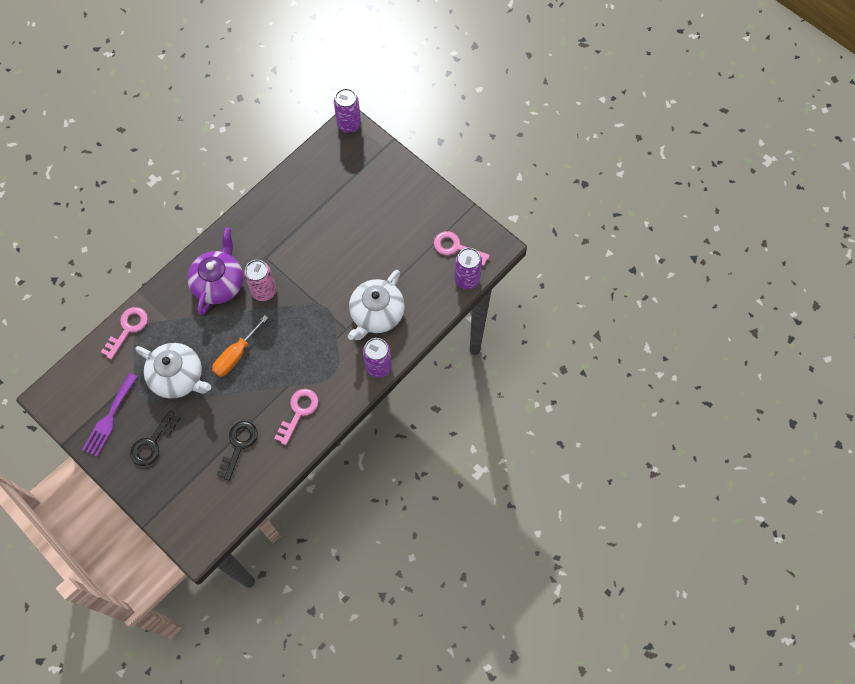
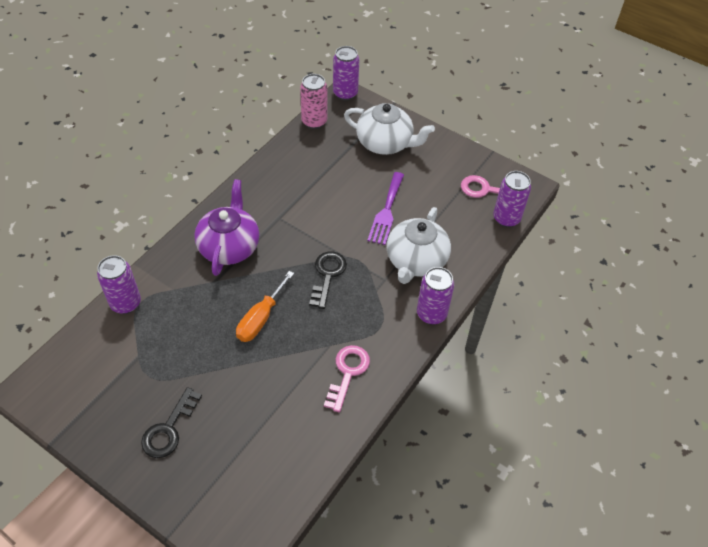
camera: 10 degrees left, 15 degrees down
(109, 418) = (110, 405): purple fork -> purple fork (386, 211)
(128, 329) = (126, 303): pink key -> purple can
(178, 377) = (193, 349): white teapot -> white teapot (385, 143)
(239, 445) = (280, 419): black key -> black key (327, 275)
(264, 291) = (282, 250): pink can -> pink can (314, 122)

